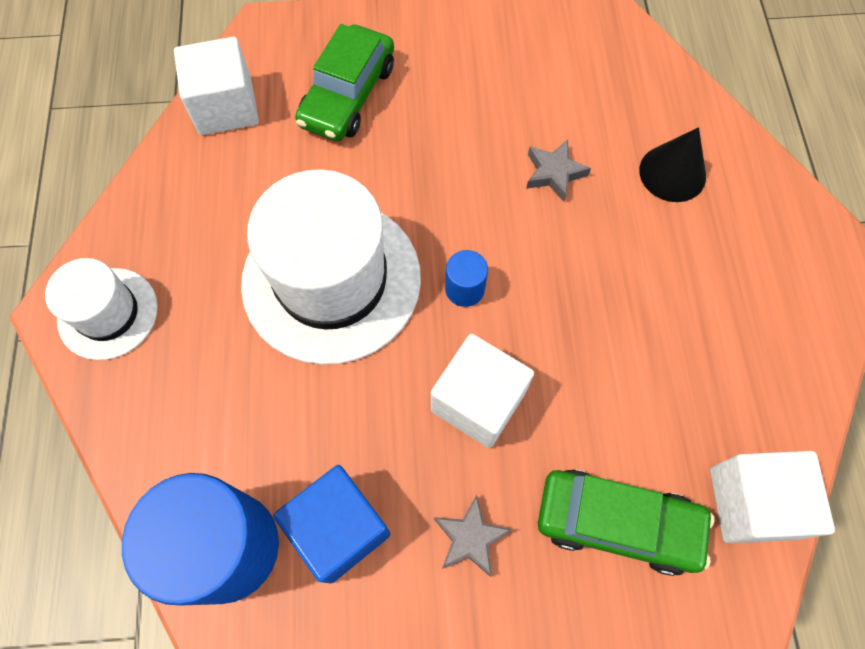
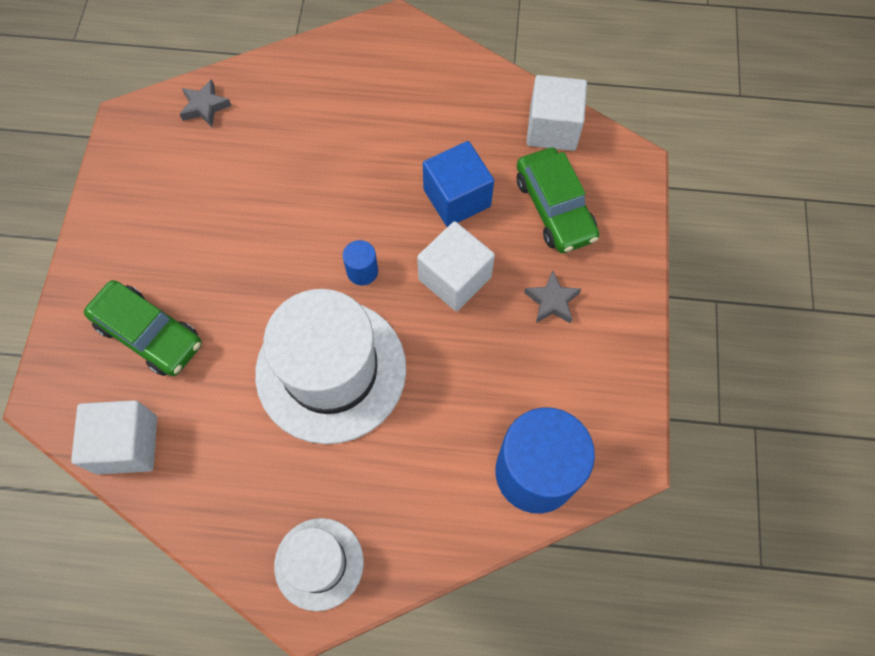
camera: 80 degrees left, 0 degrees up
(339, 528) = (533, 388): blue cube -> blue cube (457, 198)
(554, 173) = (277, 188): grey star -> grey star (205, 107)
(617, 523) = (554, 208): green car -> green car turned 135 degrees clockwise
(672, 173) = (299, 109): black cone -> none

